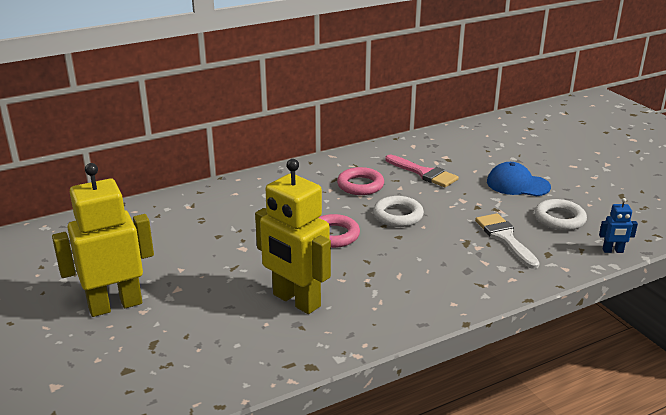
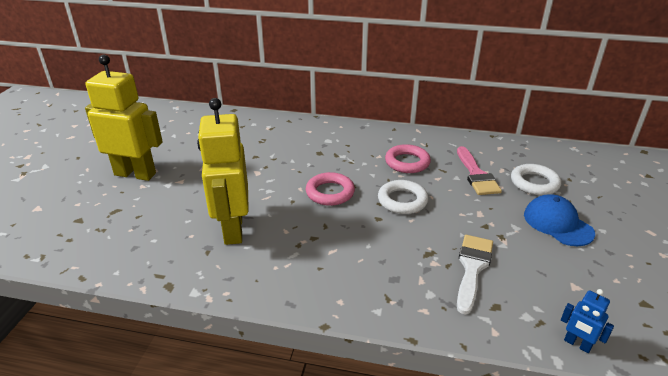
camera: 40 degrees right, 5 degrees up
(559, 219) = (558, 278): white ring -> white ring (534, 183)

